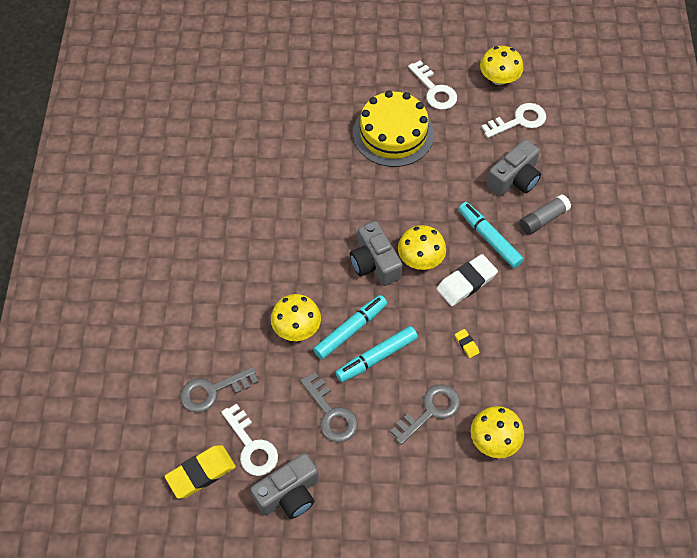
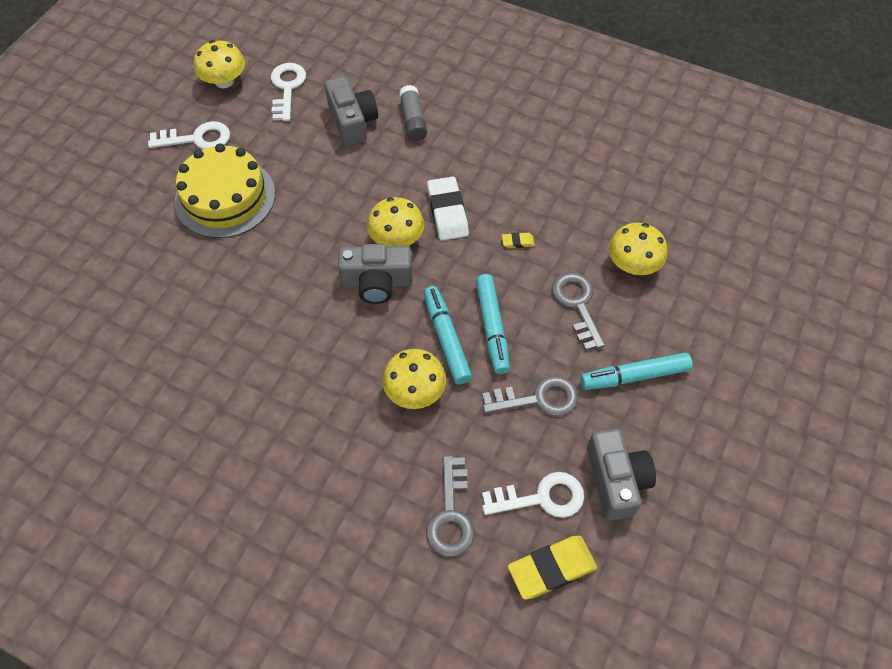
camera: 65 degrees left, 0 degrees up
(201, 473) = (552, 569): yellow eraser -> yellow eraser turned 75 degrees clockwise
(489, 238) = (408, 171): turquoise marker -> turquoise marker (634, 376)

